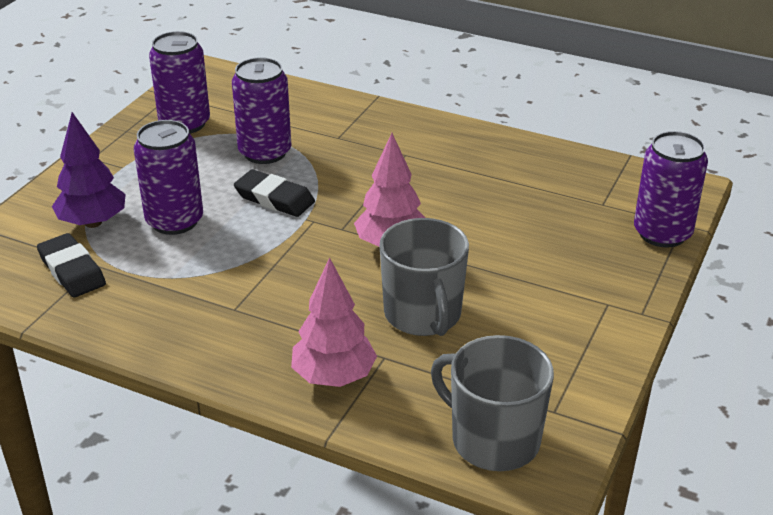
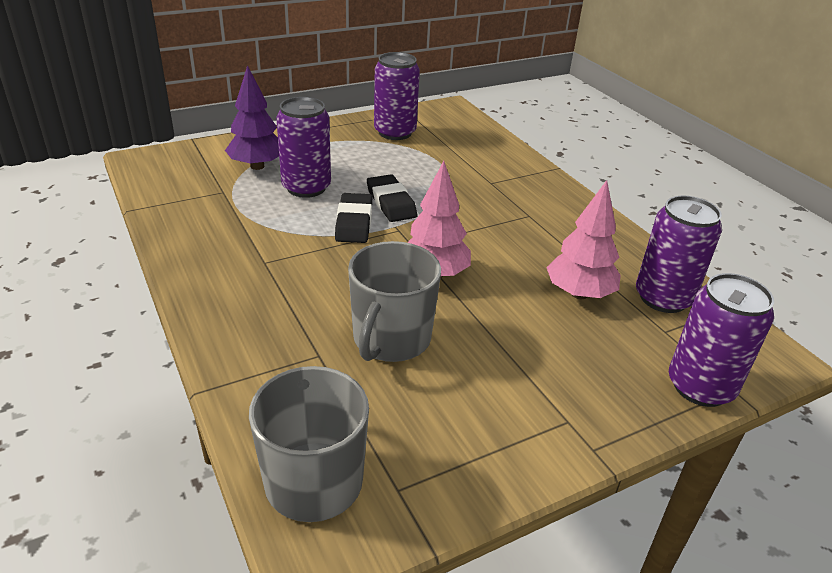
camera: 35 degrees right, 0 degrees up
(72, 270) = (205, 188): black eraser -> black eraser (354, 222)
(265, 152) = (424, 171): purple can -> purple can (663, 298)
(334, 377) = (262, 348): pink tree -> pink tree (579, 294)

